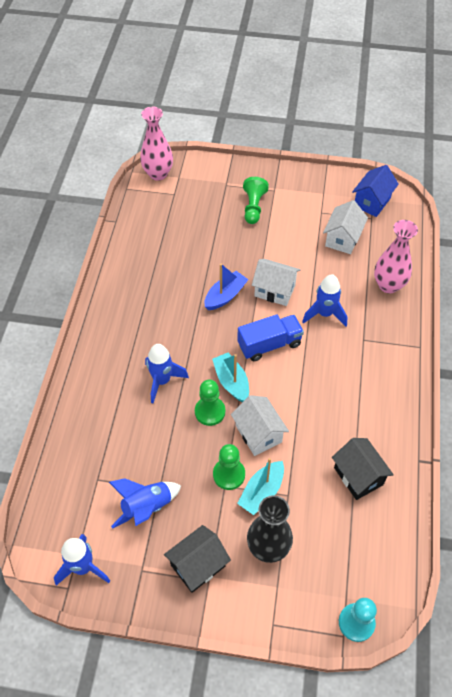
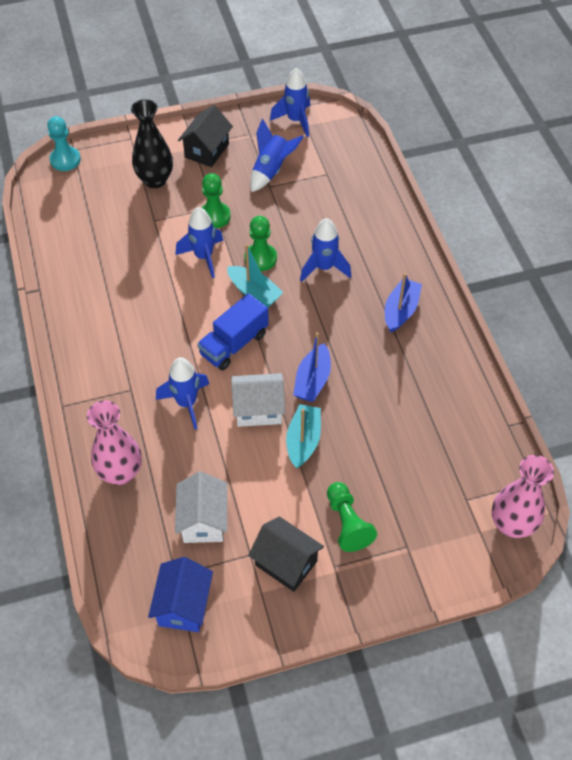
camera: 155 degrees right, 0 degrees up
(127, 321) = (400, 310): none -> blue boat
(258, 434) = (203, 257): white house -> blue rocket
(262, 492) = (178, 214): turquoise boat -> turquoise boat (303, 440)
(358, 476) = (94, 256): black house -> black house (286, 563)

